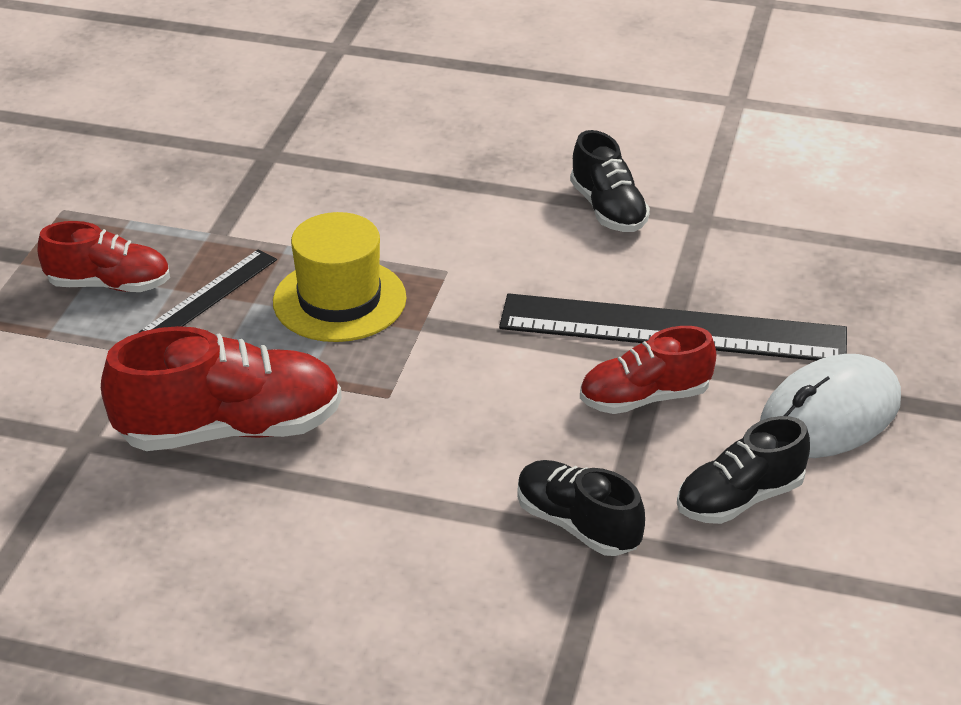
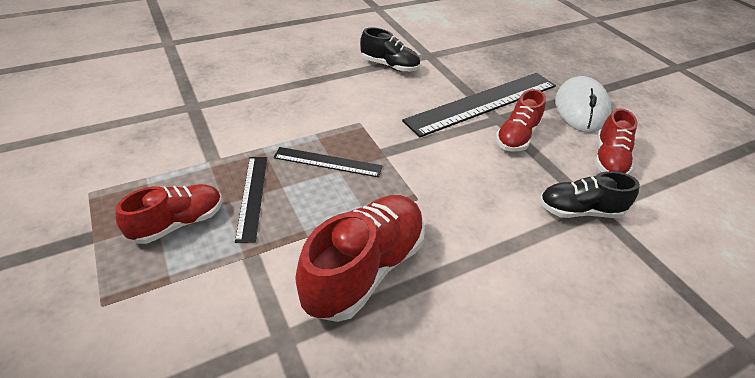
camera: 45 degrees left, 5 degrees up
(339, 300) = (328, 162): yellow hat -> black ruler
(739, 499) = (608, 160): black shoe -> red shoe

